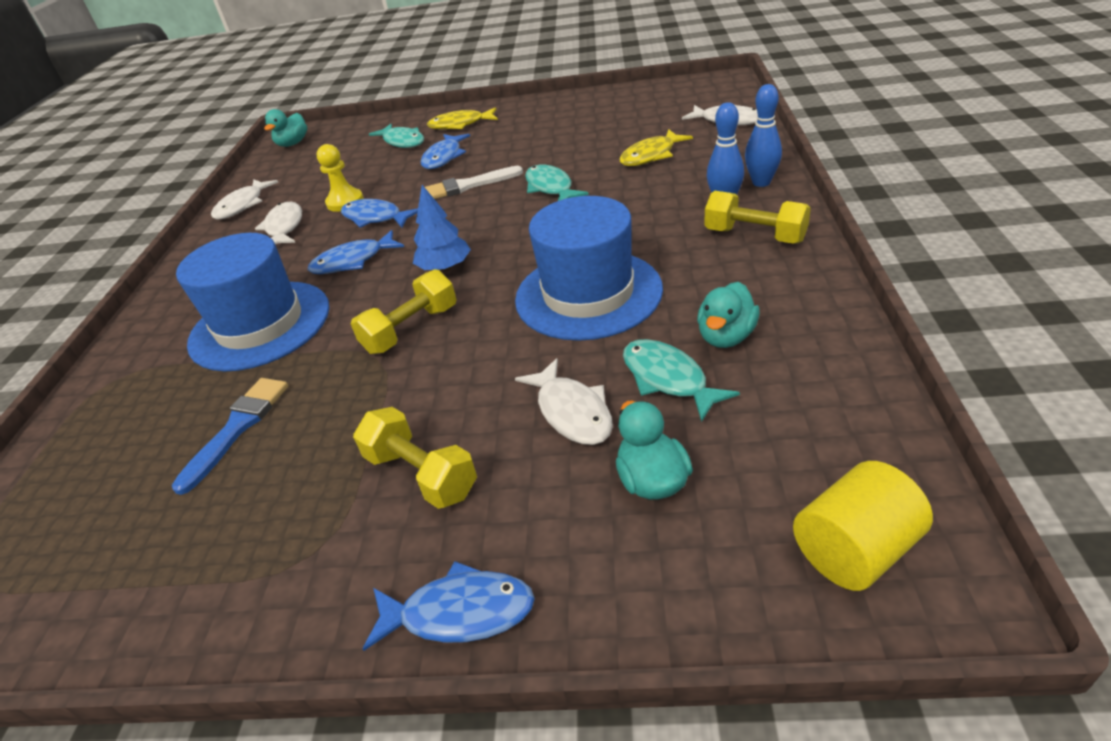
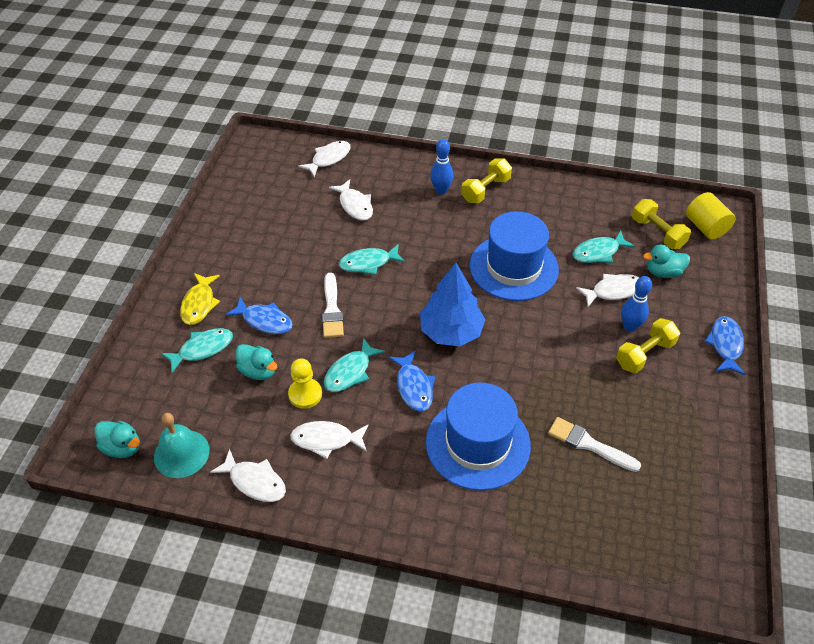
camera: 85 degrees left, 10 degrees up
(237, 428) = (589, 444): blue brush -> white brush
(282, 167) = (181, 453): none -> turquoise bell
(375, 218) = (350, 372): blue fish -> turquoise fish
(411, 329) = (517, 354): yellow dumbbell -> yellow dumbbell (657, 233)
(445, 268) = (451, 332): blue tree -> blue tree, size x1.58
(651, 155) = (355, 205): yellow fish -> white fish
(726, 336) = (572, 225): turquoise duck -> turquoise duck (258, 371)
(761, 182) = (427, 170): blue bowling pin -> blue bowling pin (630, 327)

